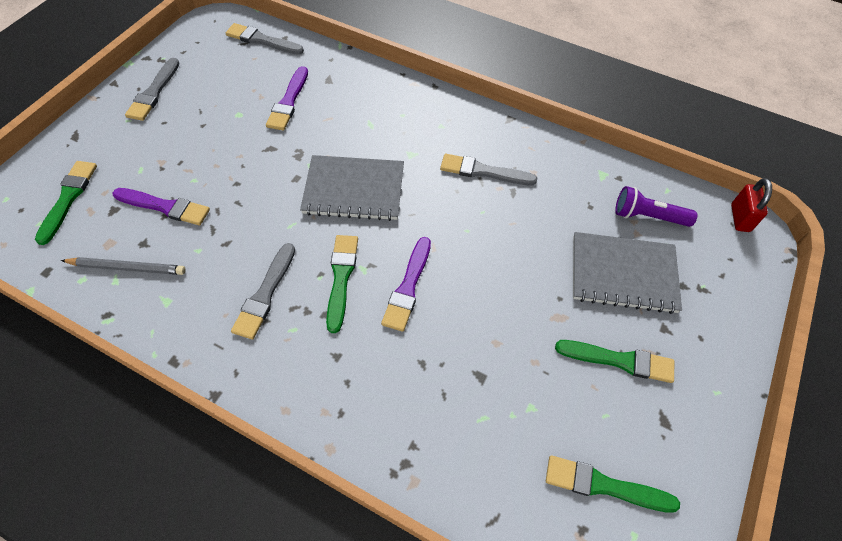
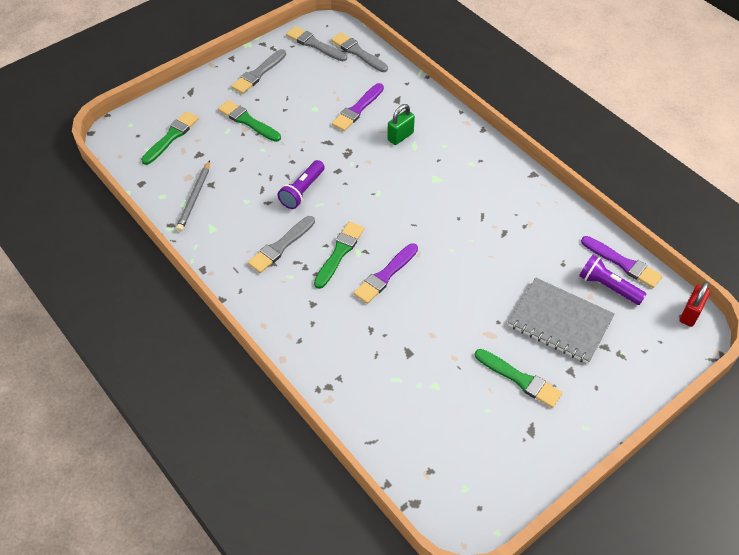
camera: 25 degrees right, 5 degrees down
(127, 268) = (194, 198): grey pencil -> grey pencil turned 75 degrees clockwise
(165, 207) = (235, 163): purple brush -> purple brush (623, 263)
(264, 215) = (302, 191): none -> purple flashlight
(350, 118) = (400, 136): none -> green padlock
(354, 190) = (377, 192): grey notebook -> none
(483, 171) = (488, 210): grey brush -> grey brush (314, 44)
(604, 485) = (460, 451): green brush -> green brush (248, 121)

